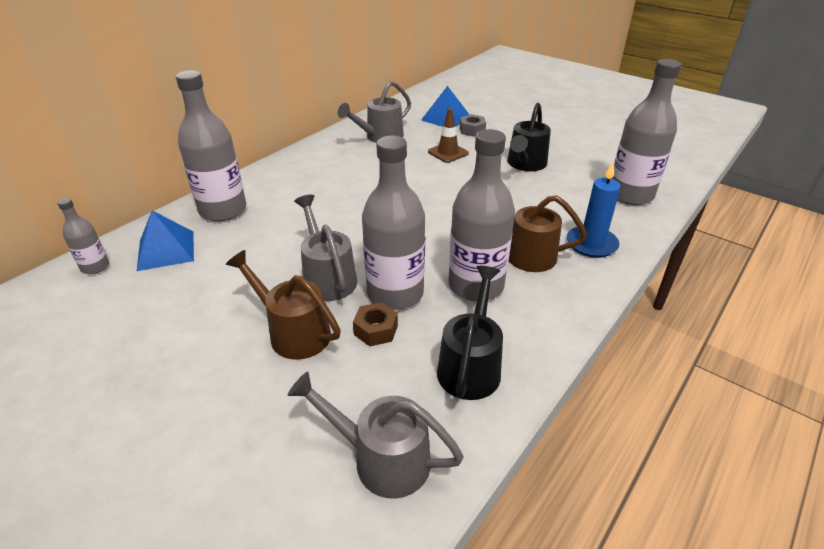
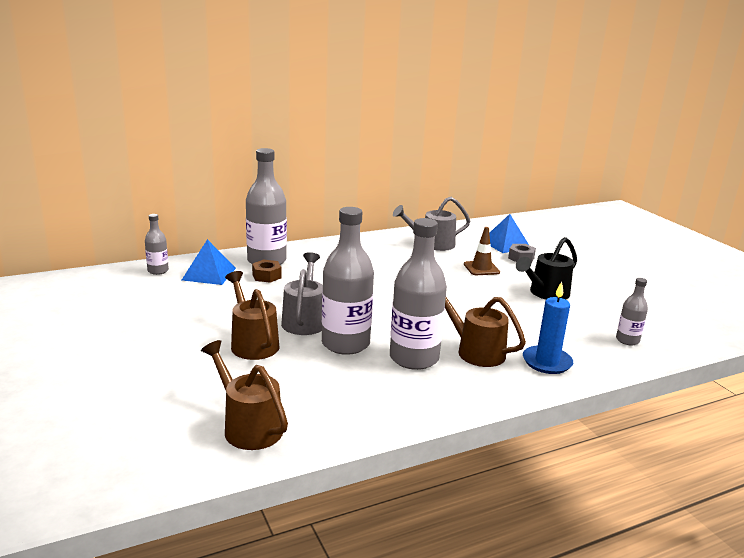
camera: 25 degrees right, 15 degrees down
(376, 330) = (310, 360): brown nut -> brown nut (266, 276)
(380, 458) = (247, 426): grey watering can -> brown watering can
(471, 365) = (361, 401): black watering can -> none
(630, 195) = (627, 340): grey bottle -> grey bottle, size x0.50

